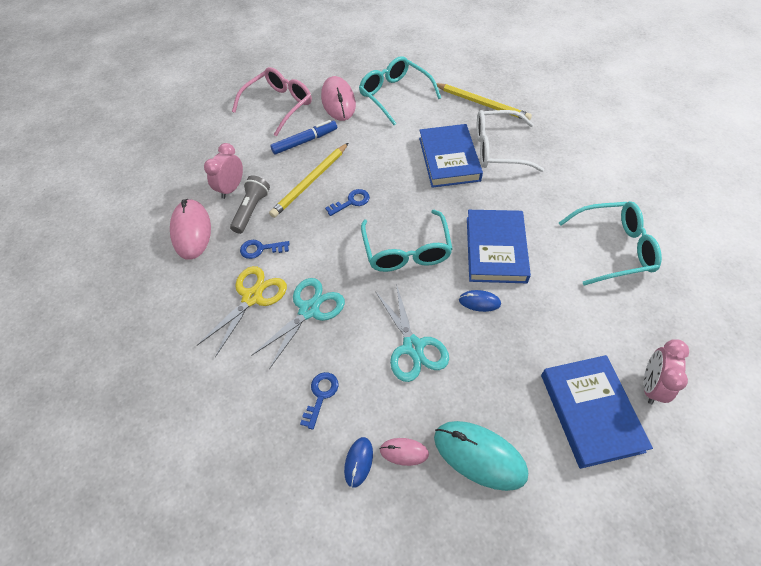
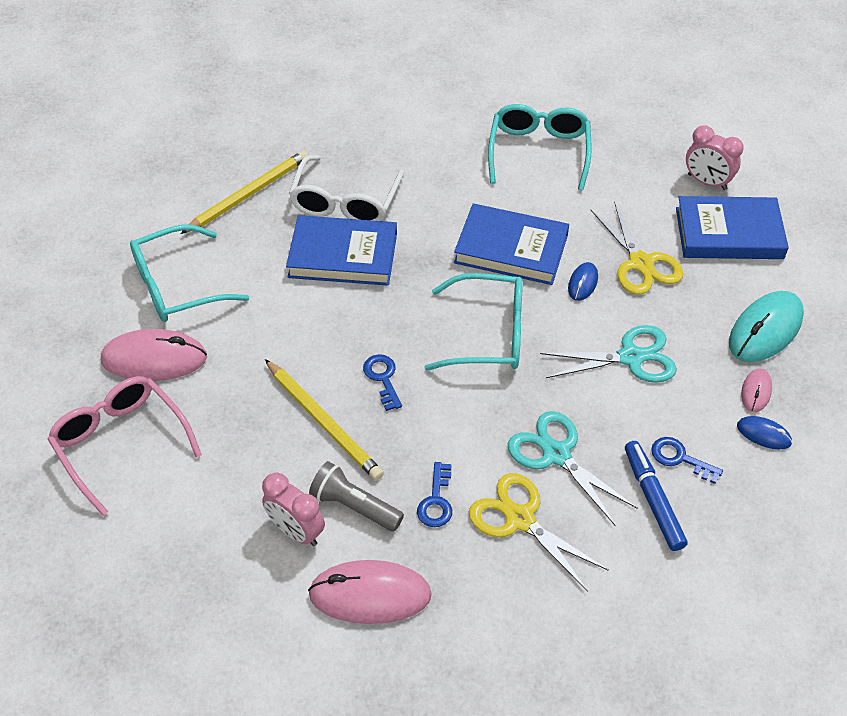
camera: 80 degrees left, 5 degrees down
(305, 141) = (230, 417): blue marker -> blue marker (653, 499)
(519, 341) = (641, 263): none -> yellow scissors

